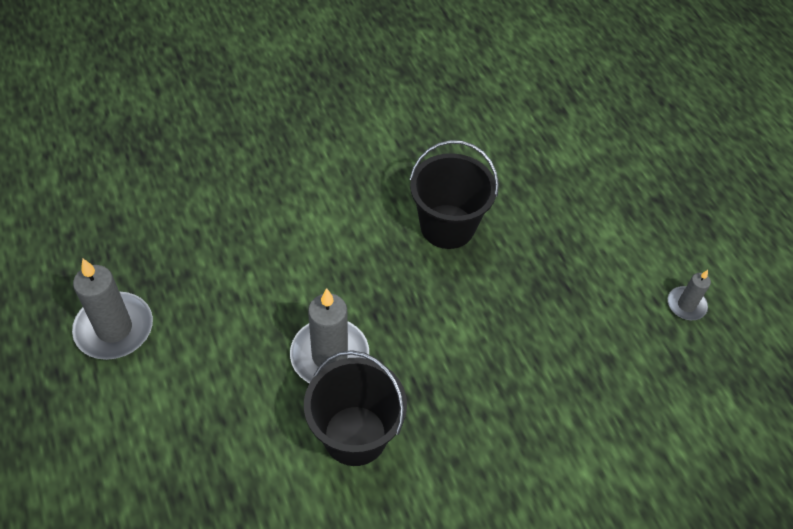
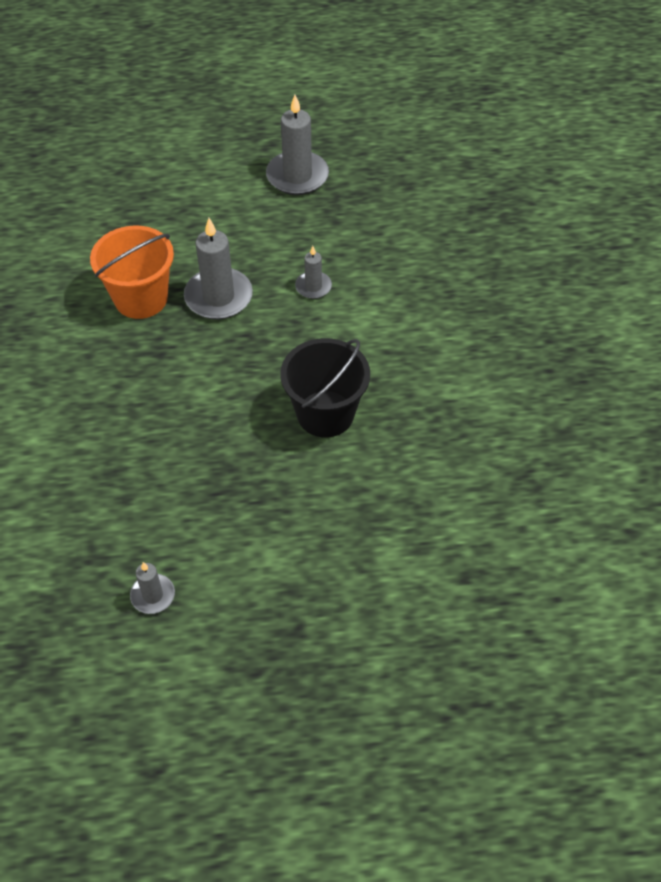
camera: 110 degrees right, 0 degrees up
(290, 272) = (313, 287): none -> grey candle
(355, 435) = (141, 298): black bucket -> orange bucket

